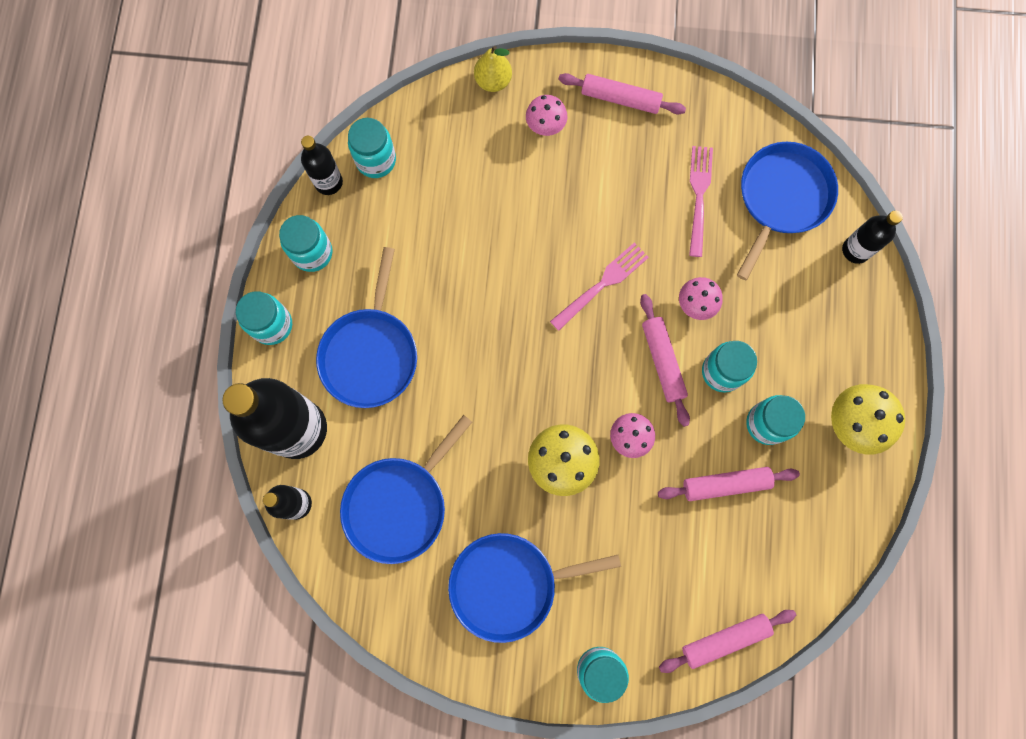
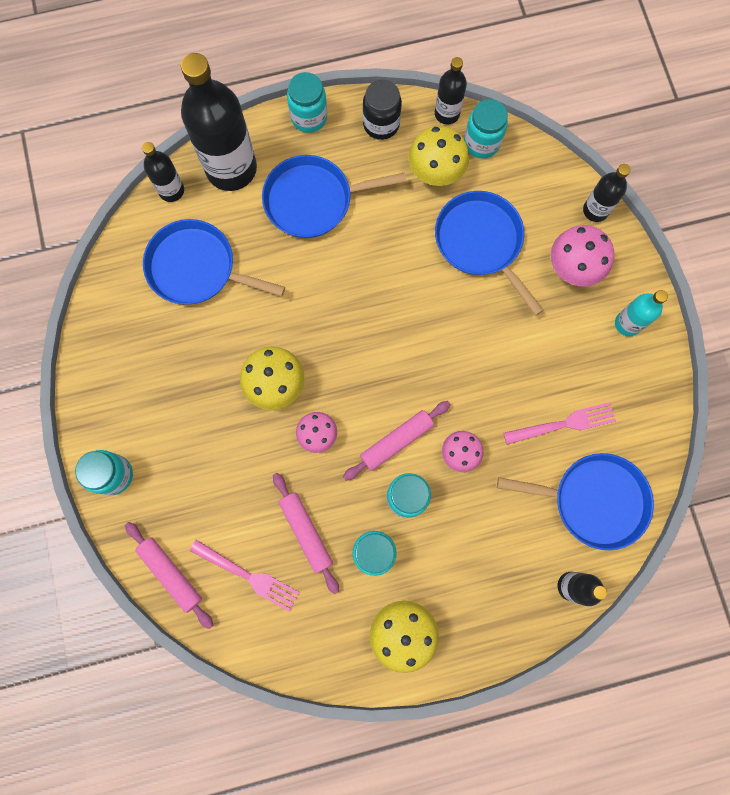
camera: 70 degrees right, 0 degrees up
(312, 253) = (381, 124): turquoise jar -> black jar
(391, 218) = (435, 173): none -> yellow mushroom
(493, 81) = (595, 210): yellow pear -> black bottle
(509, 584) = (160, 377): blue pan -> blue pan (481, 242)
(545, 126) = (572, 268): pink mushroom -> pink mushroom, size x1.56
(602, 284) = (446, 366): pink fork -> pink fork (248, 576)
(620, 99) = (627, 324): pink rolling pin -> turquoise bottle

